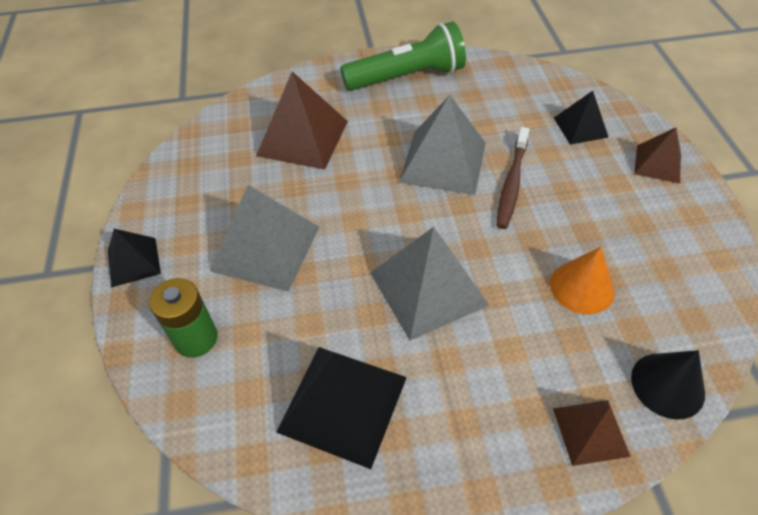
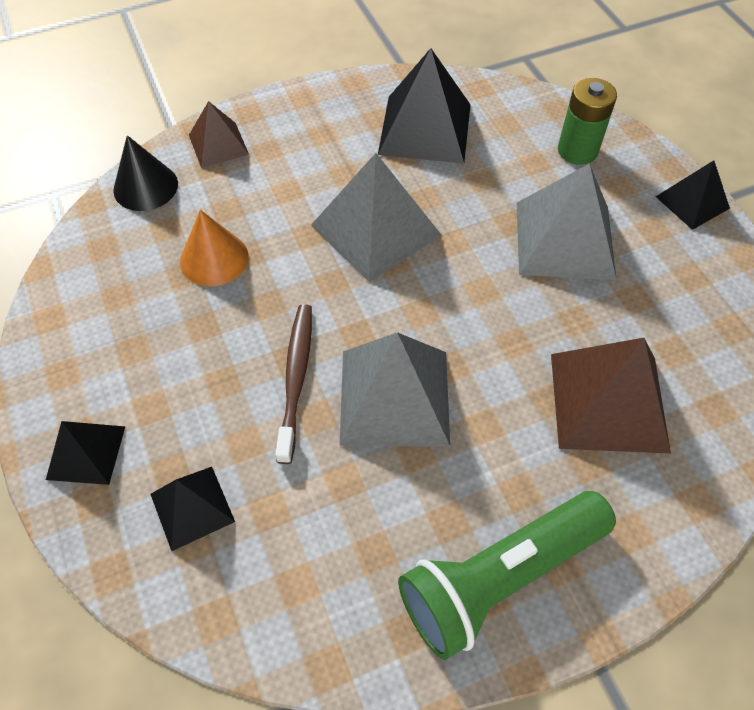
camera: 165 degrees right, 5 degrees up
(658, 164) = (86, 452): brown pyramid -> black pyramid

